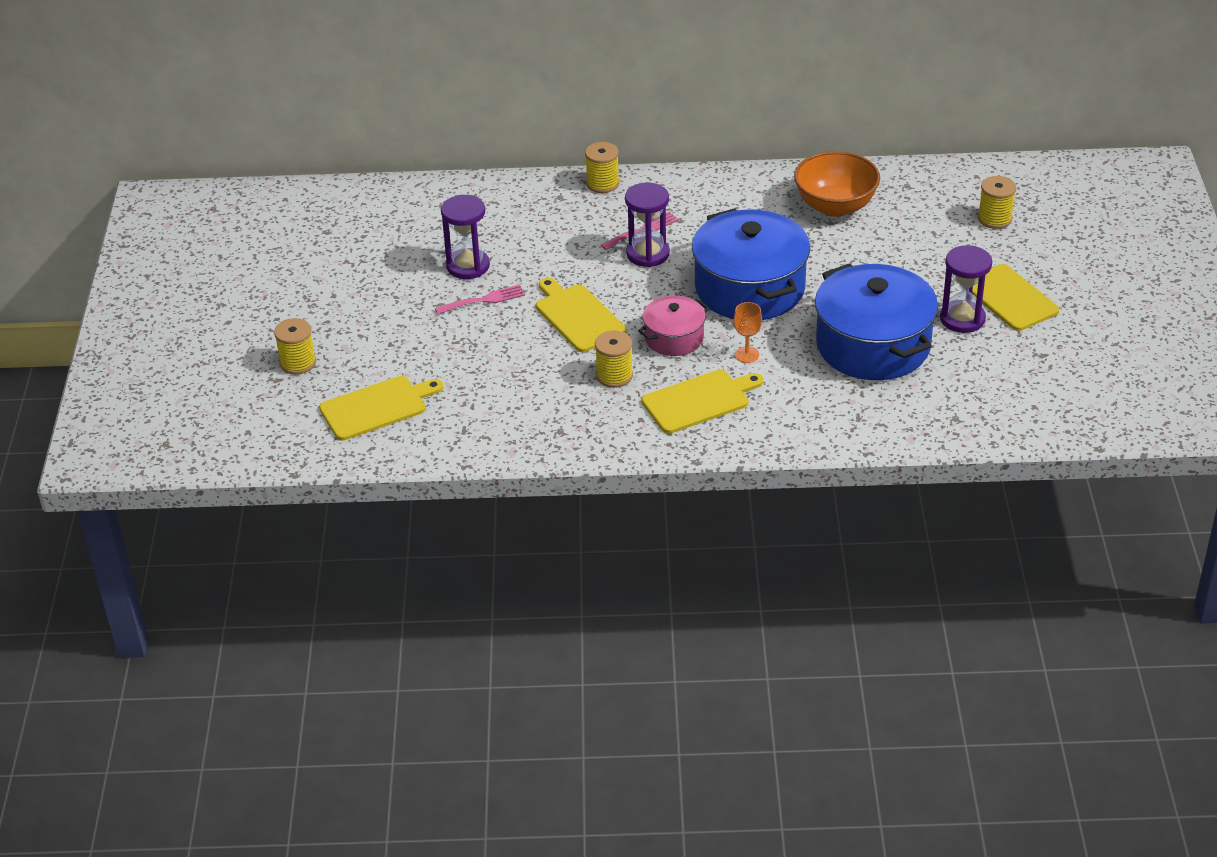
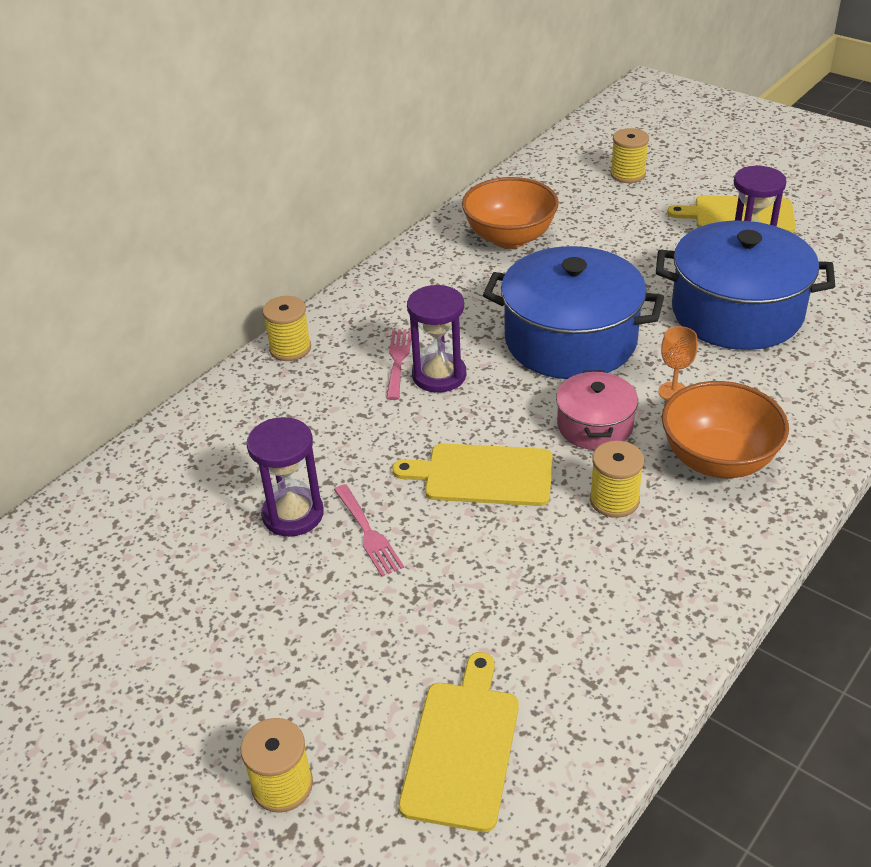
camera: 50 degrees left, 0 degrees up
(484, 300) = (368, 533): pink fork -> pink fork turned 135 degrees clockwise
(699, 401) = (718, 460): yellow cutting board -> orange bowl

